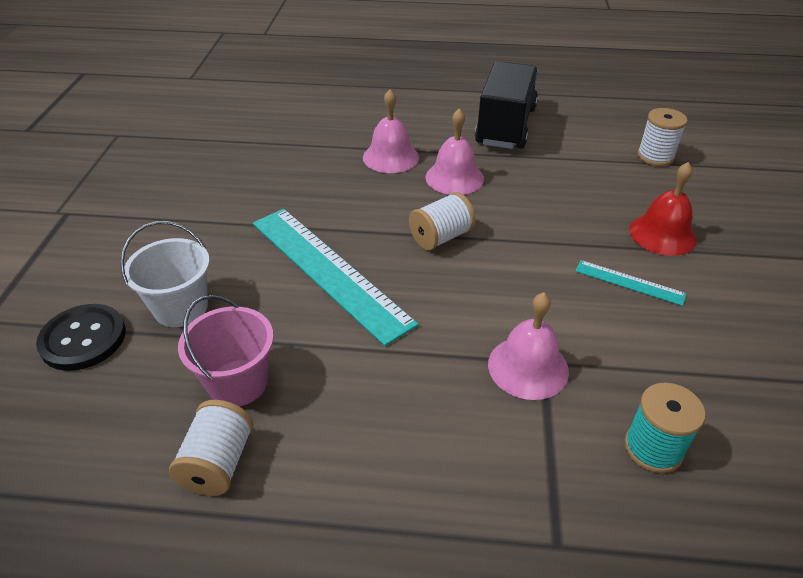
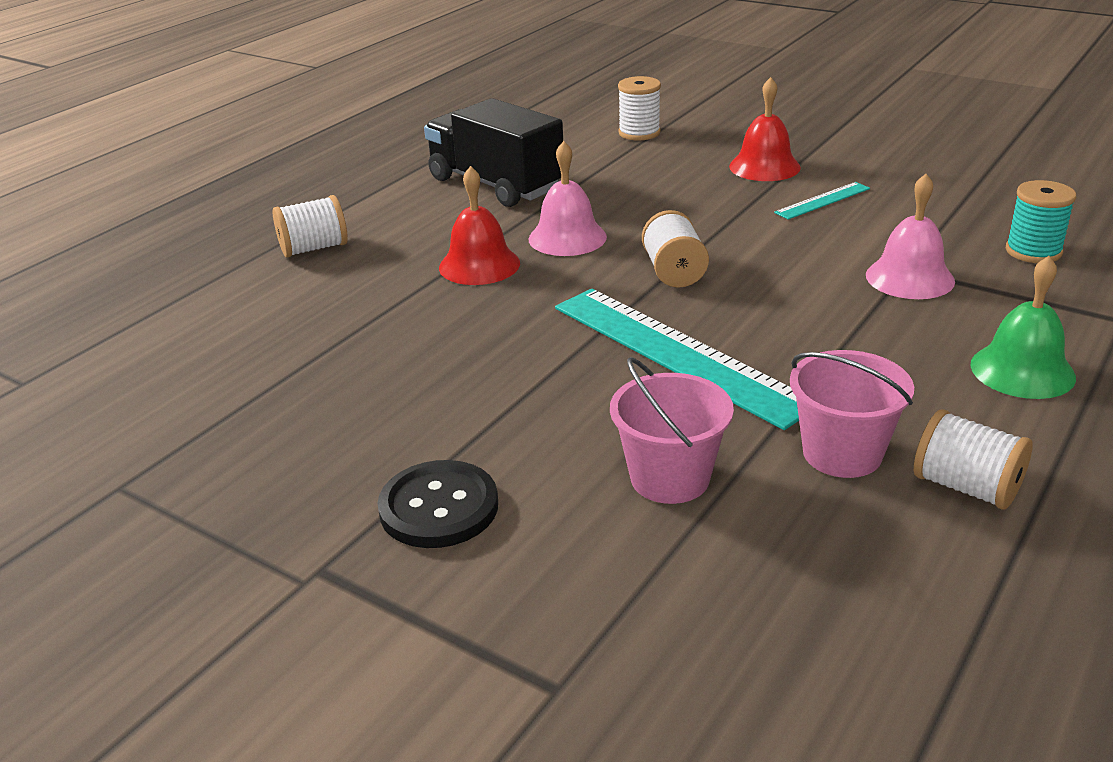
camera: 60 degrees left, 10 degrees down
(83, 339) = (678, 576): black button -> black button (439, 507)
(181, 308) = (670, 478): white bucket -> pink bucket
(329, 271) = (678, 353): turquoise ruler -> turquoise ruler turned 60 degrees clockwise
(368, 98) = (314, 248): none -> white spool
(390, 157) = (479, 265): pink bell -> red bell
(410, 473) = (1022, 370): none -> green bell

